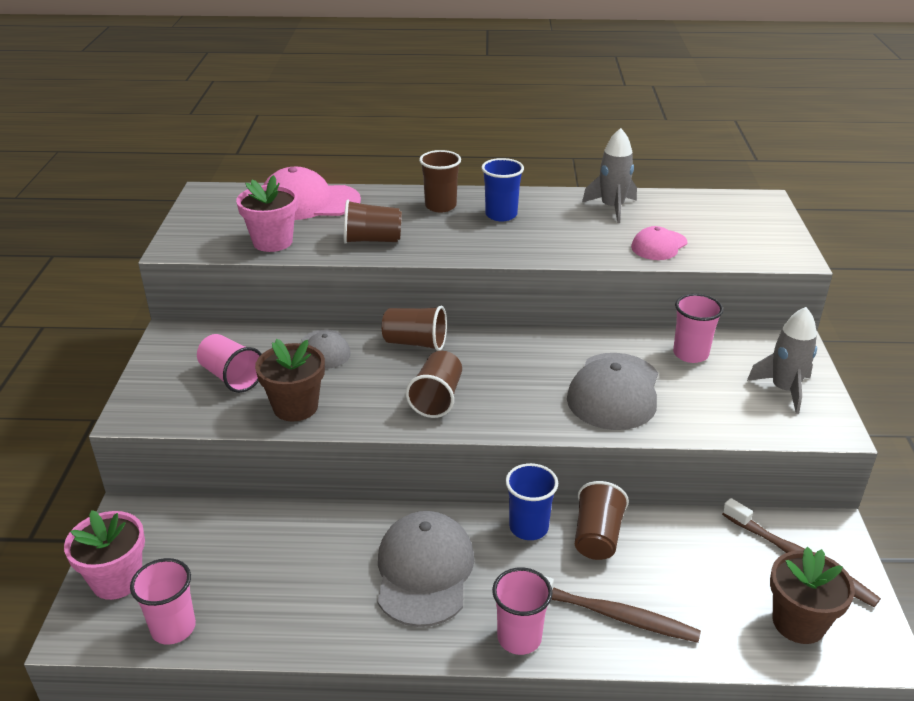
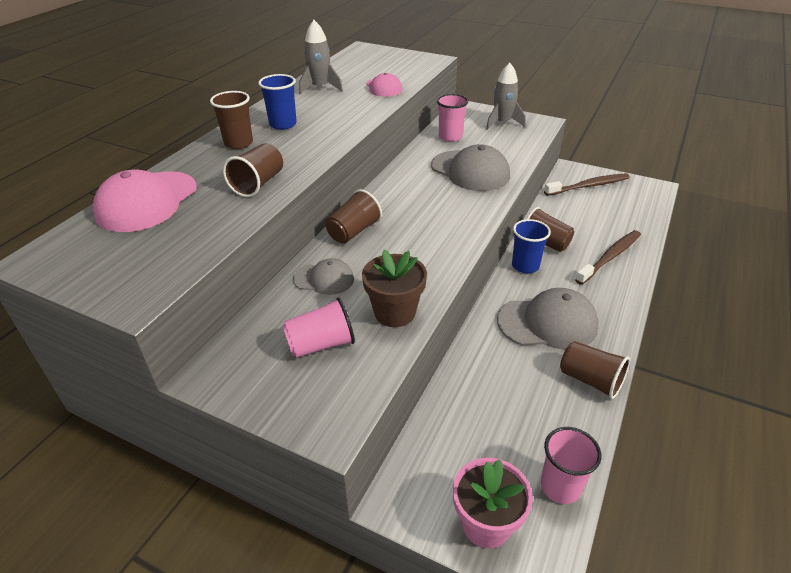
camera: 65 degrees left, 5 degrees up
(272, 242) = (200, 235): pink flower pot -> none
(424, 571) = (547, 323): grey cap -> grey cap turned 150 degrees clockwise
(437, 398) = (431, 239): brown cup -> brown cup (590, 380)
(519, 638) = (619, 298): pink cup -> none
(798, 622) = (631, 202): brown flower pot -> none

